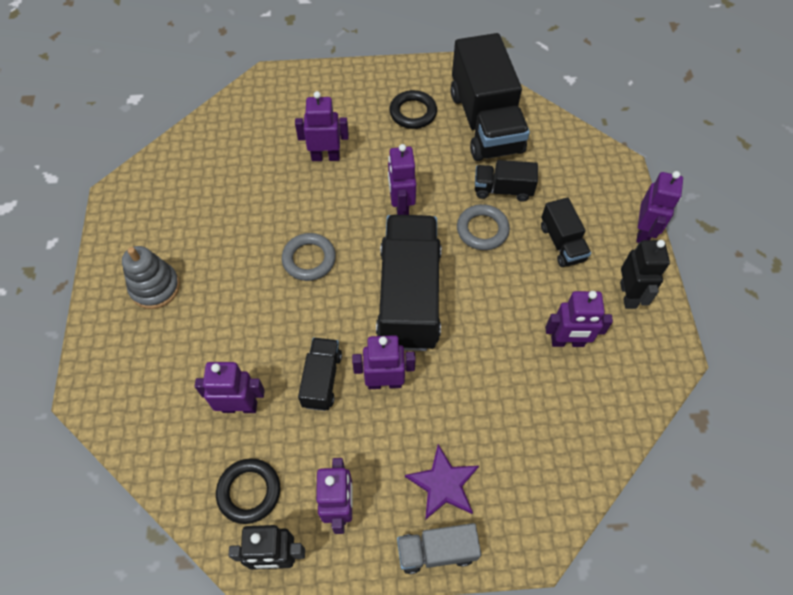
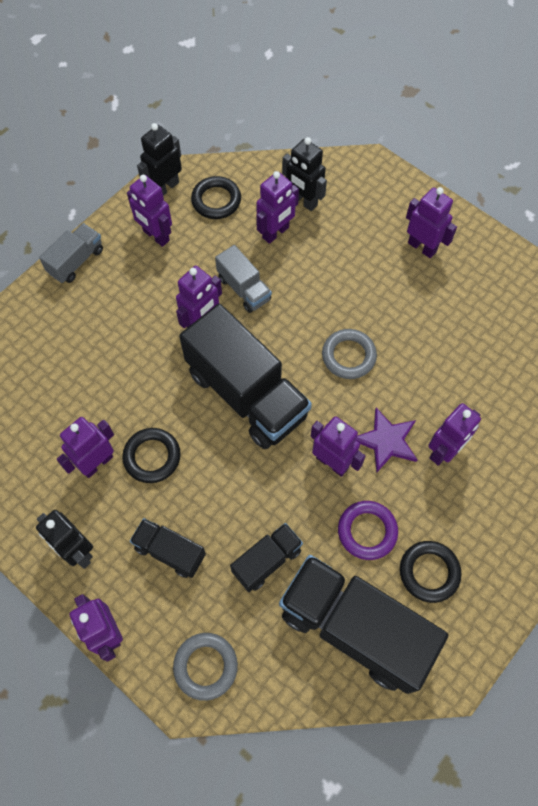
camera: 135 degrees right, 5 degrees up
(155, 287) = (422, 247): grey stacking toy -> purple robot
(182, 415) = (303, 201): none -> black robot
(322, 380) = (244, 289): black truck -> grey truck
(424, 156) = (367, 531): none -> purple ring
(443, 484) = (104, 297): purple star -> purple star (386, 441)
(482, 230) = (246, 502): grey ring -> grey ring (205, 666)
(521, 311) = (152, 457): none -> black ring

